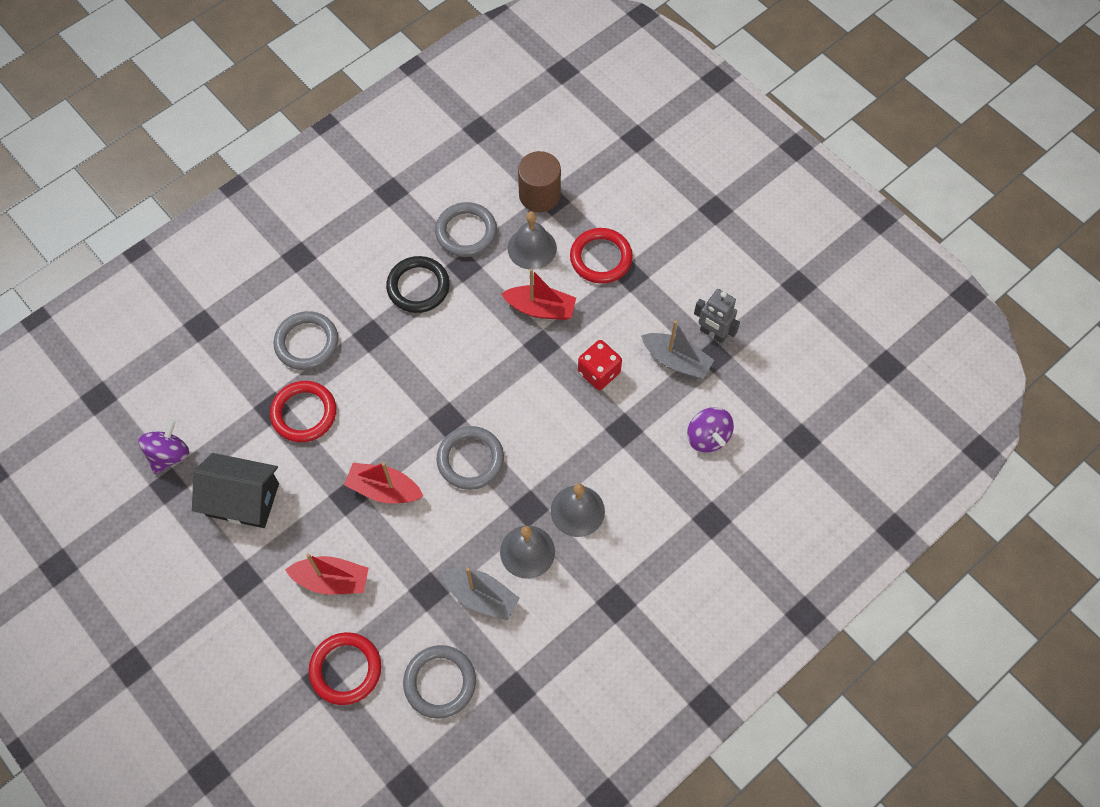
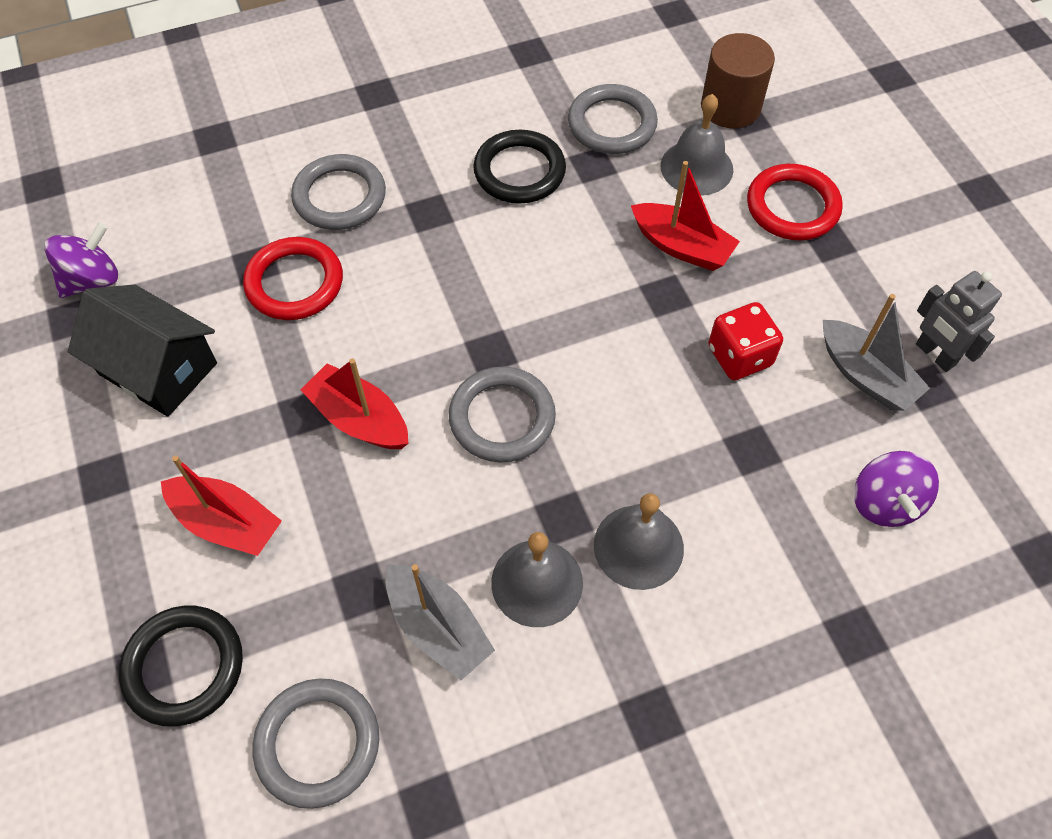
camera: 20 degrees right, 5 degrees down
(345, 669) = (184, 667): red ring -> black ring

